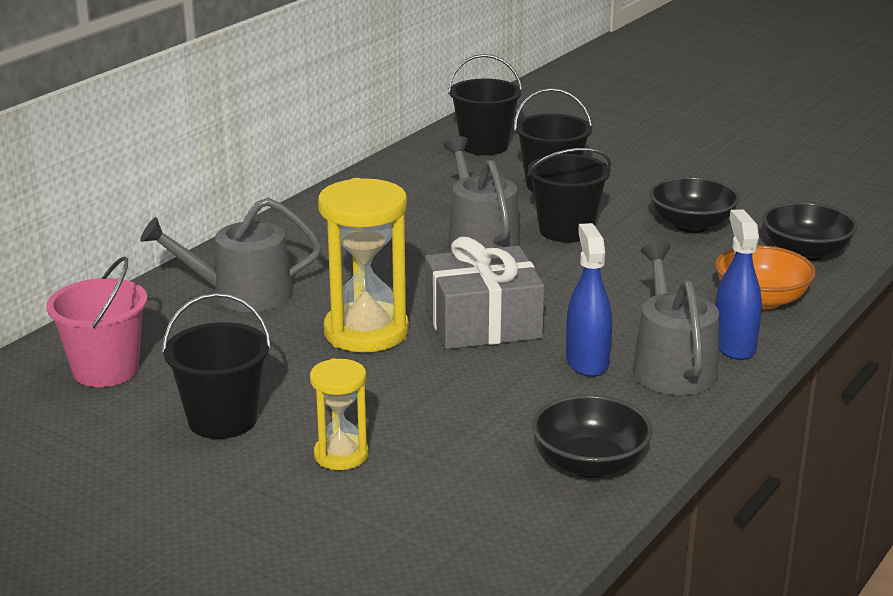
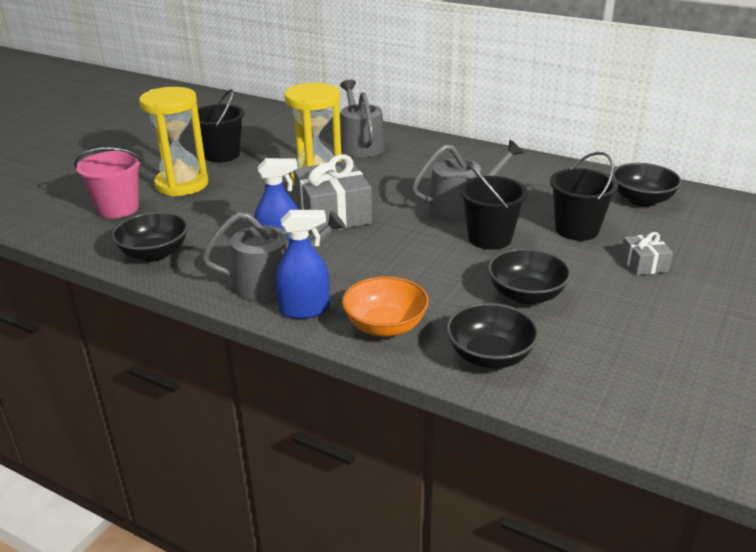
camera: 85 degrees right, 5 degrees up
(105, 370) = (274, 125): pink bucket -> pink bucket (118, 208)
(341, 455) = (182, 184): yellow hourglass -> yellow hourglass, size x1.78
(484, 146) = (641, 200): black bucket -> black bowl
(628, 166) = (644, 264): none -> grey gift

